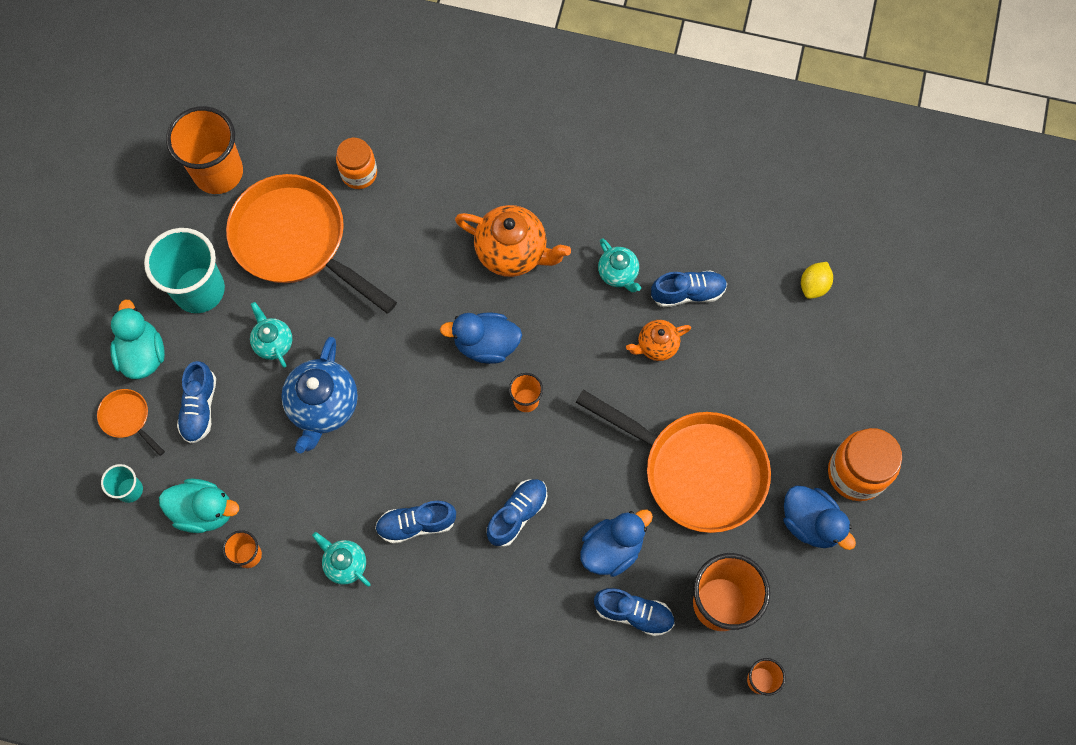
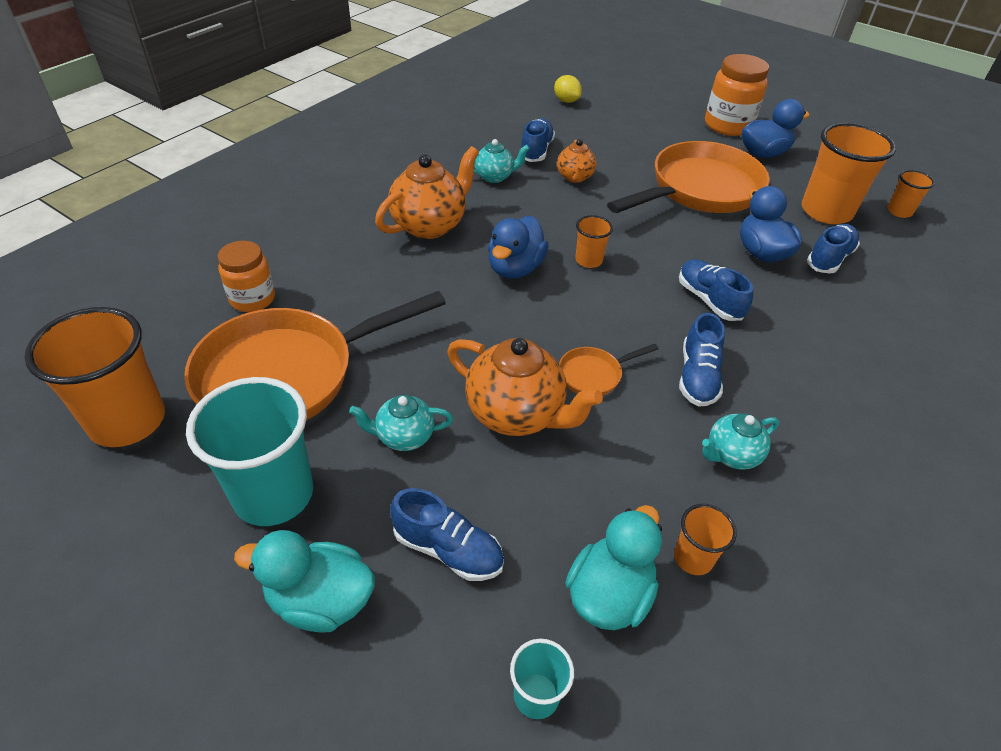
camera: 70 degrees left, 25 degrees down
(127, 418) = (413, 658): orange pan -> orange pan (593, 375)
(323, 406) = (516, 414): blue teapot -> orange teapot

